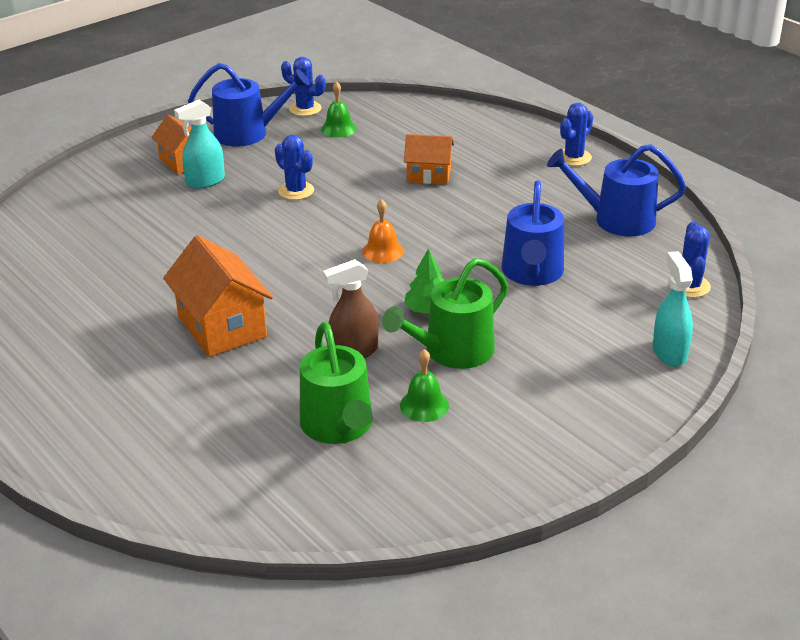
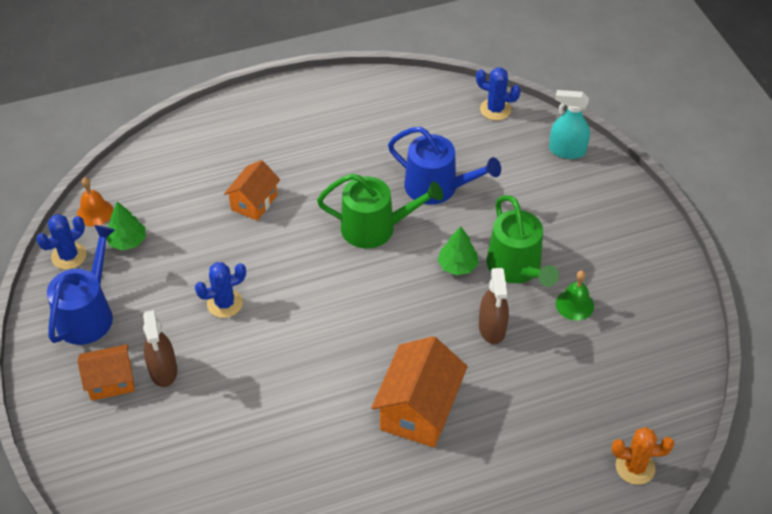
camera: 70 degrees left, 15 degrees up
(205, 181) = (163, 370): turquoise spray bottle -> brown spray bottle
(207, 497) = (635, 467): none -> orange cactus
(222, 327) = (418, 410): orange house -> orange house turned 60 degrees counterclockwise
(338, 129) = (127, 241): green bell -> green tree
(339, 426) = (580, 363): green watering can -> green watering can (375, 228)
(383, 251) = (359, 269): orange bell -> orange bell (95, 212)
(574, 157) = (283, 103): blue cactus -> none
(616, 220) = (390, 113): blue watering can -> none

